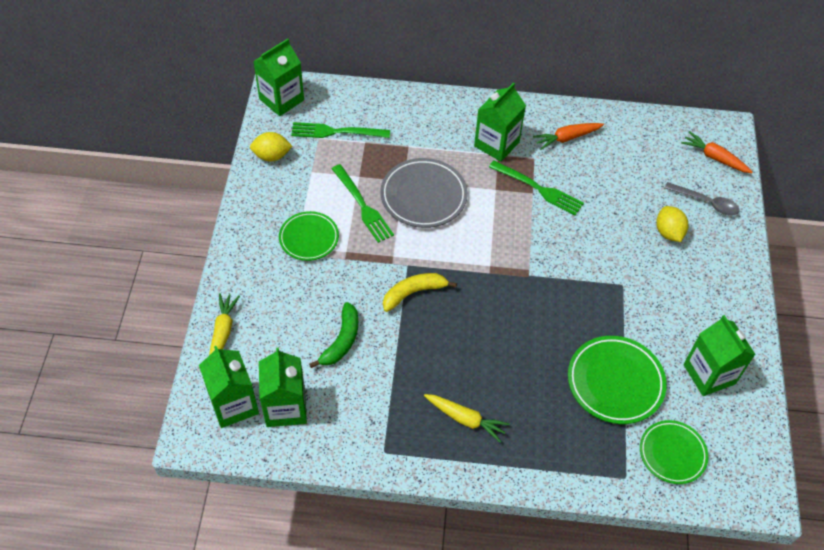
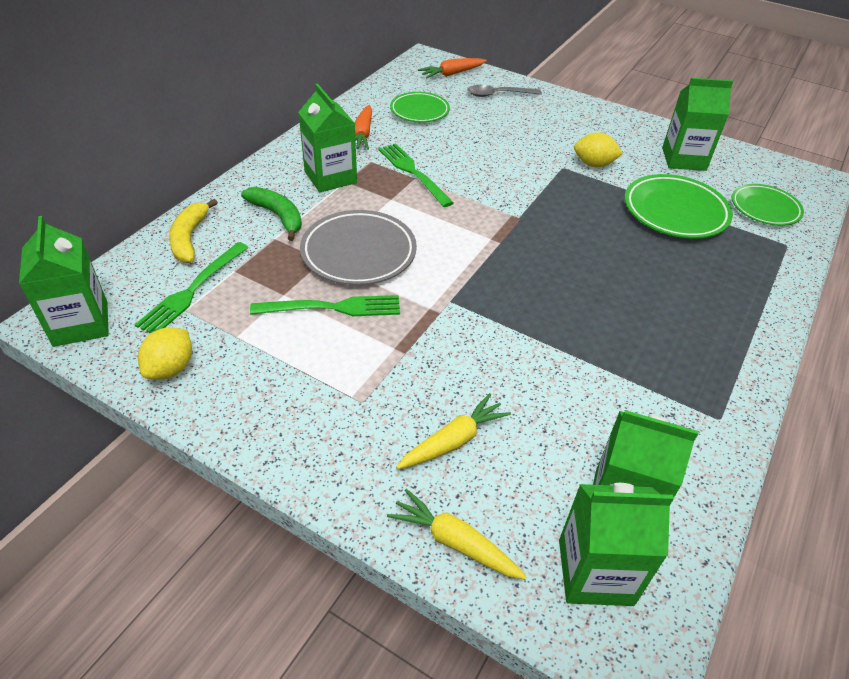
camera: 65 degrees left, 10 degrees down
(309, 238) = (347, 378): green plate -> green plate (419, 111)
(341, 341) = (534, 402): green banana -> green banana (278, 216)
(413, 293) = (494, 310): yellow banana -> yellow banana (189, 238)
(465, 419) = (690, 330): yellow carrot -> yellow carrot (453, 440)
(539, 189) = (412, 172): green fork -> green fork turned 90 degrees counterclockwise
(668, 232) = (518, 123): yellow lemon -> yellow lemon (593, 164)
(706, 203) = (498, 95): grey spoon -> grey spoon turned 150 degrees counterclockwise

